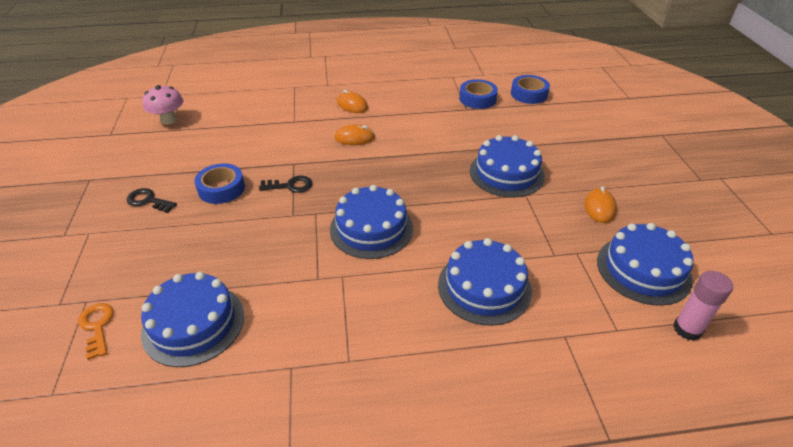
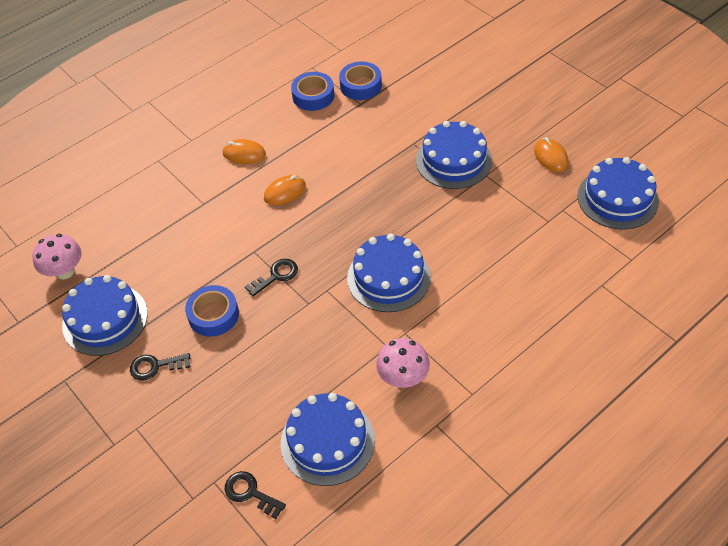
camera: 30 degrees left, 10 degrees up
(97, 326) = (250, 493): orange key -> black key
(304, 310) = (403, 378): none -> pink mushroom
(484, 287) = (519, 279): blue cake -> blue cake (105, 319)
(529, 94) = (404, 56): blue tape -> blue tape (313, 96)
(687, 329) = (674, 232): pink glue stick -> none

